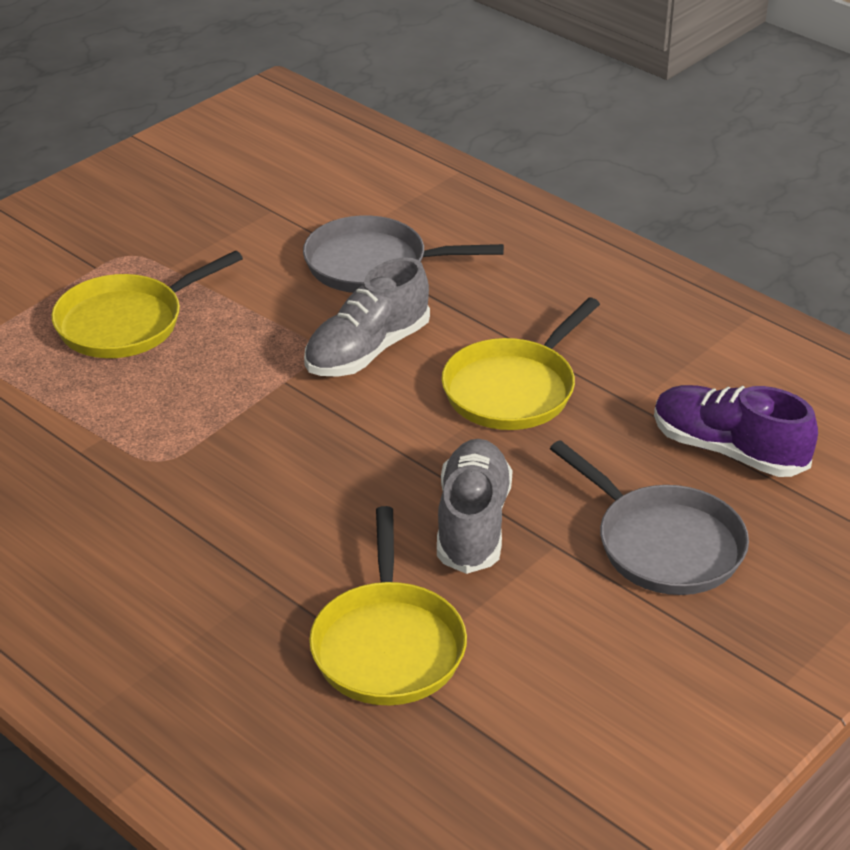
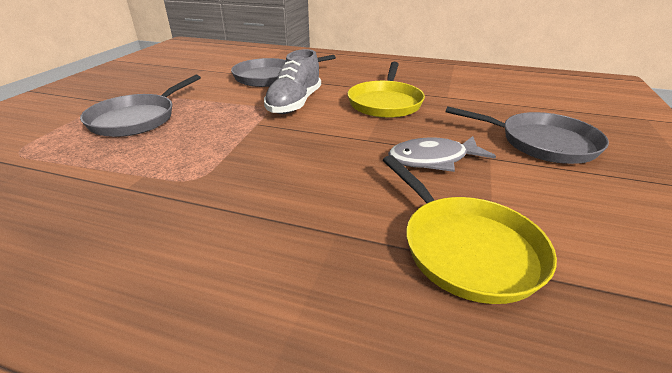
camera: 25 degrees left, 5 degrees down
(126, 323) = (137, 119): yellow pan -> grey pan
(473, 523) = (433, 159): grey shoe -> grey fish
(728, 450) = (511, 102): purple shoe -> none

